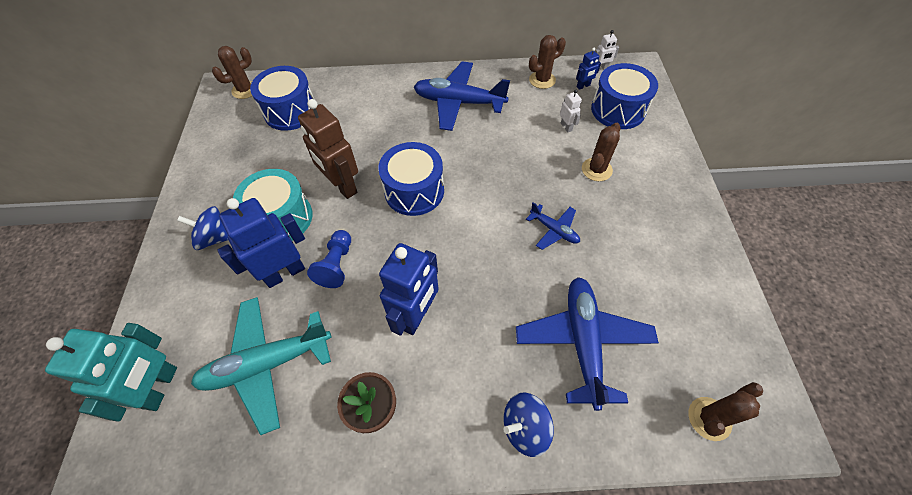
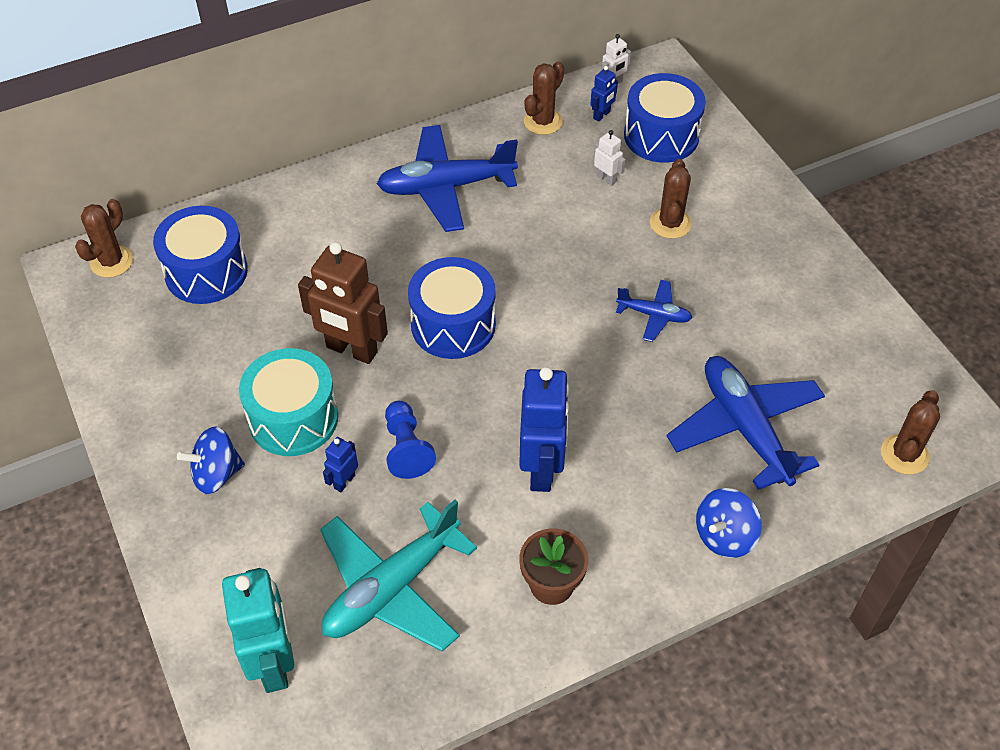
camera: 25 degrees left, 5 degrees down
(285, 273) = (344, 481): blue robot -> blue robot, size x0.46

